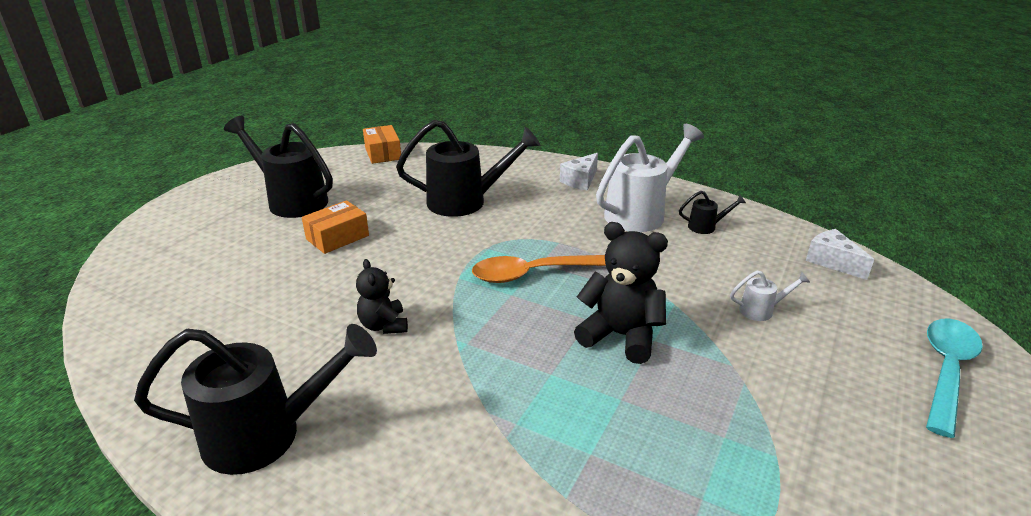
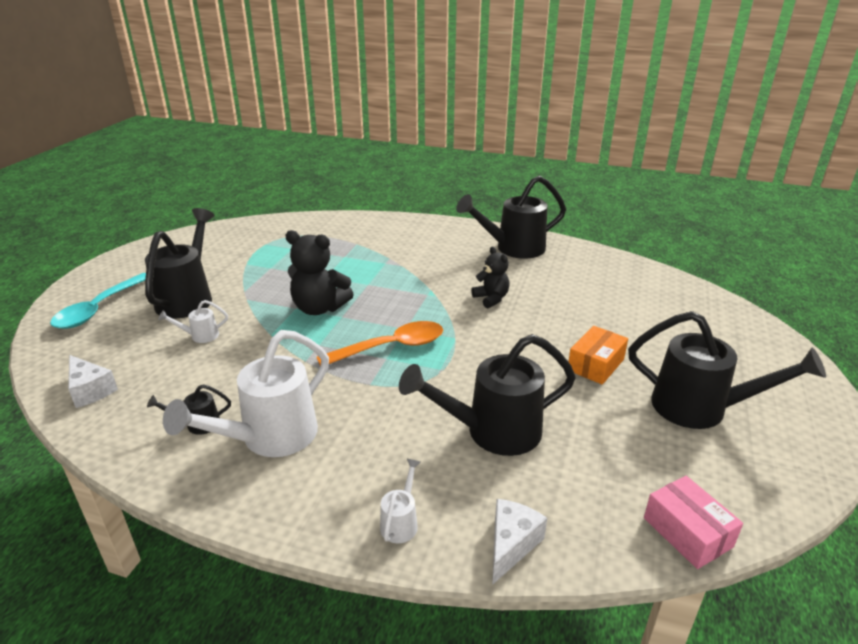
camera: 170 degrees right, 0 degrees up
(383, 153) = (687, 532): orange box -> pink box
(546, 169) = (401, 522): none -> white watering can
(580, 180) = (344, 497): white cheese -> white cheese (511, 545)
(825, 377) = (188, 298): none -> black watering can

